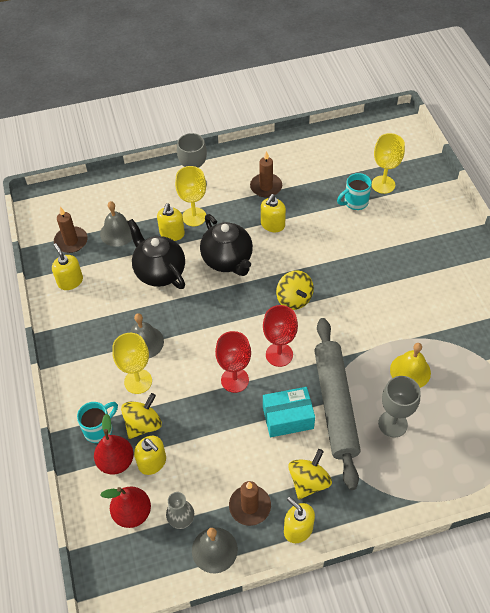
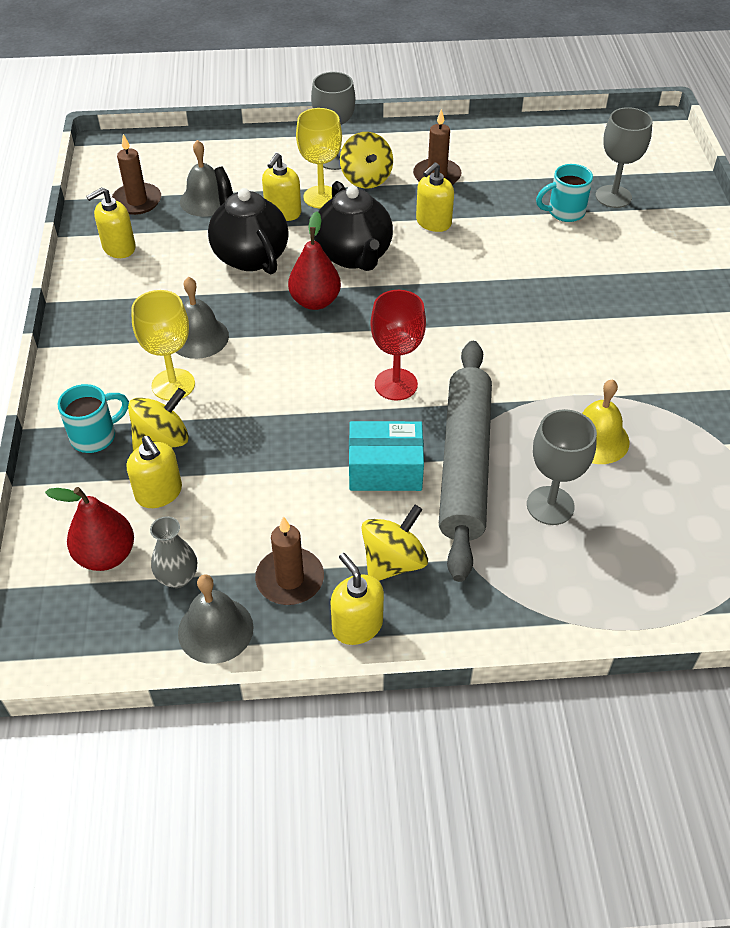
camera: 10 degrees right, 5 degrees down
(70, 281) = (119, 248): yellow soap dispenser -> yellow soap dispenser turned 105 degrees counterclockwise
(116, 461) = (105, 482): red pear -> red pear (315, 301)
(235, 380) = (318, 406): red goblet -> none
(294, 299) = (439, 318): yellow spinning top -> yellow spinning top (366, 179)
(383, 184) = (613, 197): yellow goblet -> grey goblet

